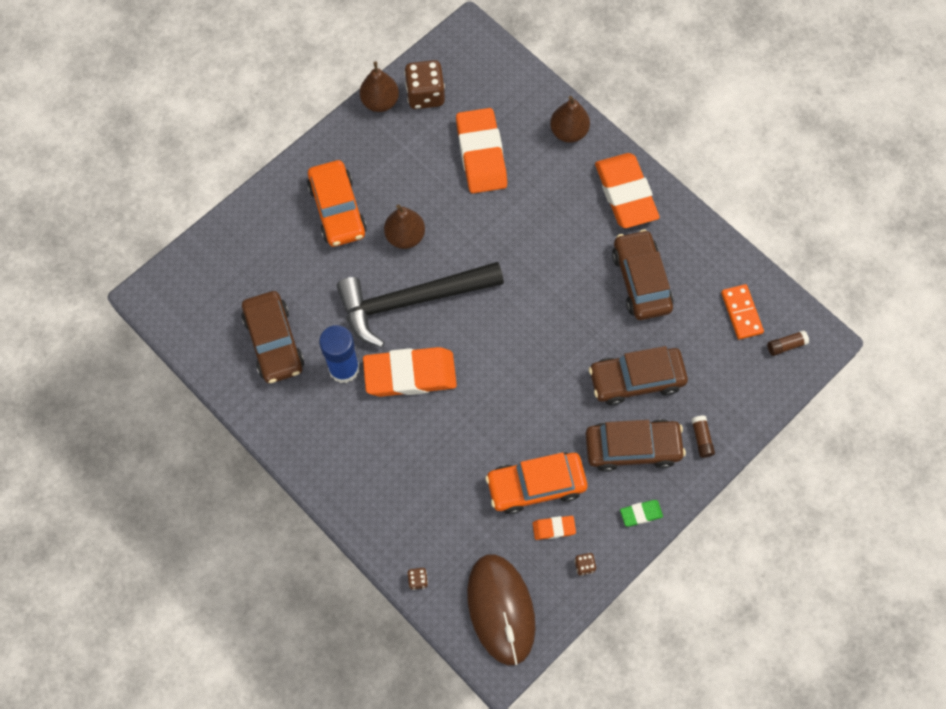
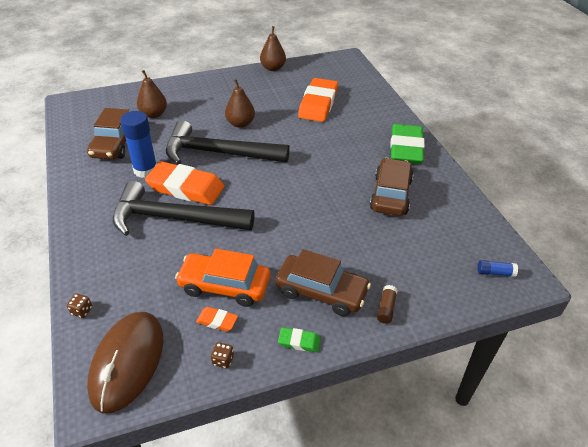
camera: 25 degrees right, 25 degrees down
(337, 209) = (209, 101): orange car -> none
(425, 95) = (302, 72): brown dice -> none
(428, 424) = (174, 218): none -> black hammer
(568, 132) = (383, 110): brown pear -> brown pear (154, 114)
(625, 194) = (406, 148): orange eraser -> green eraser
(636, 380) = (352, 249): brown car -> none
(741, 313) = (464, 239): orange domino -> none
(786, 345) = (495, 273): brown glue stick -> blue glue stick

